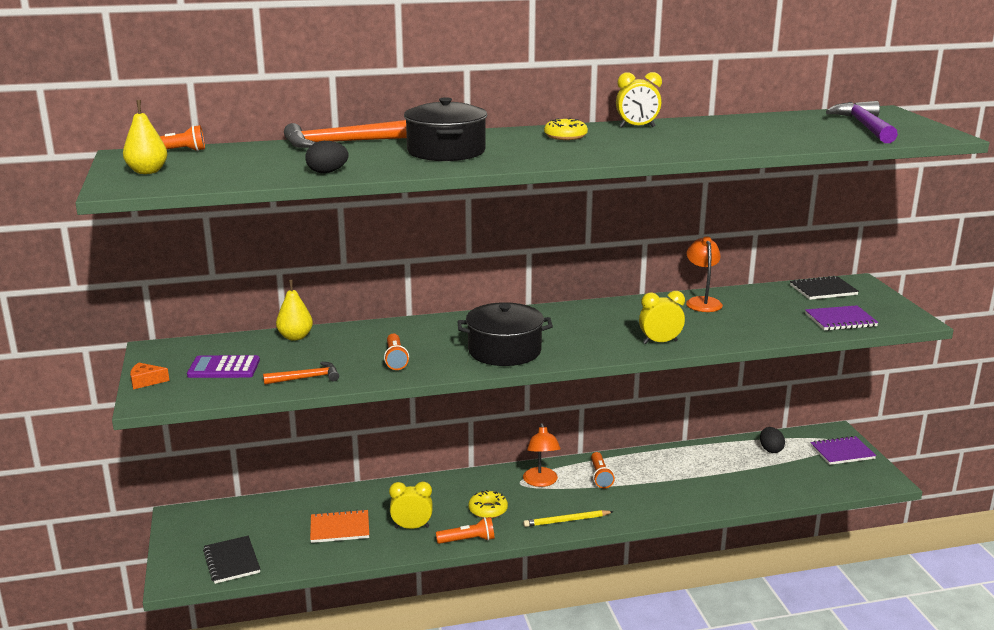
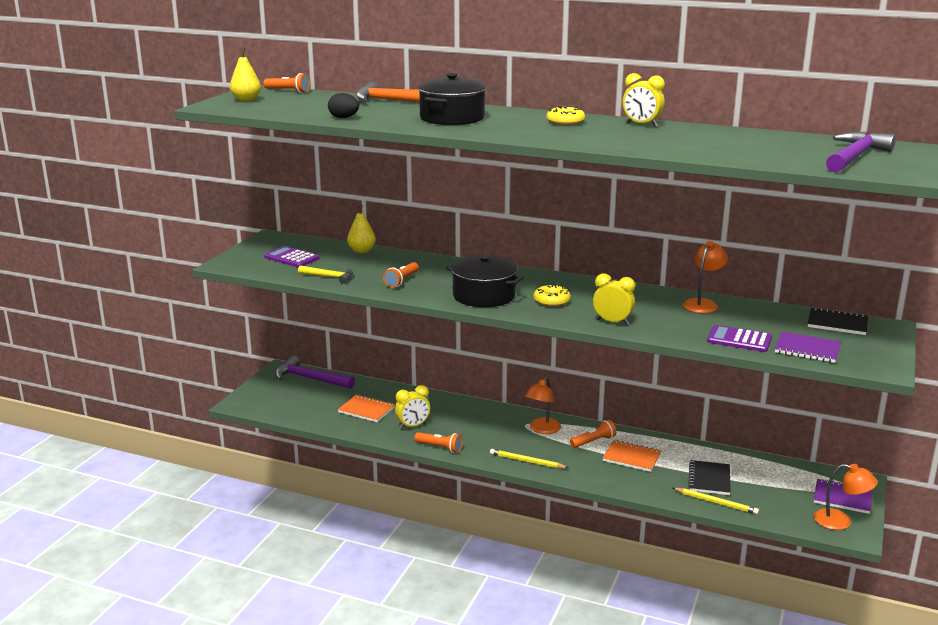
camera: 35 degrees right, 0 degrees up
(146, 381) = (239, 254): orange cheese -> none
(230, 515) = (310, 379): none -> purple hammer
(232, 561) = (280, 406): black notebook -> black notebook (709, 479)
(306, 378) = (329, 277): orange hammer -> yellow hammer
(412, 527) = (413, 426): yellow clock -> yellow clock turned 120 degrees clockwise
(488, 510) = (479, 434): yellow donut -> yellow donut (551, 301)
(600, 476) = (593, 441): orange flashlight -> orange flashlight turned 150 degrees counterclockwise
(650, 479) = (631, 457): none -> orange notebook
(763, 495) = (716, 502): none -> yellow pencil
(770, 449) = (773, 473): black egg -> none
(781, 327) = (739, 339): none -> purple calculator
(865, 474) = (840, 521): none -> orange lamp

